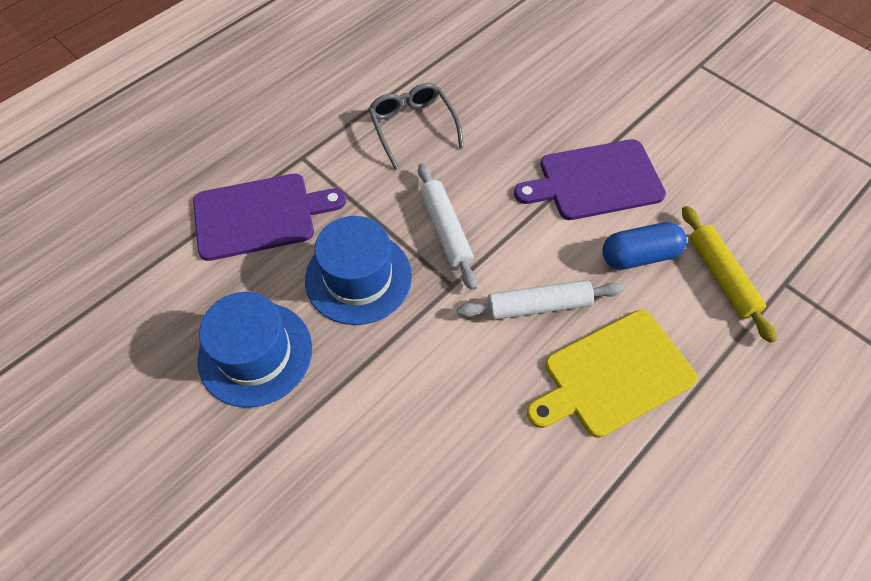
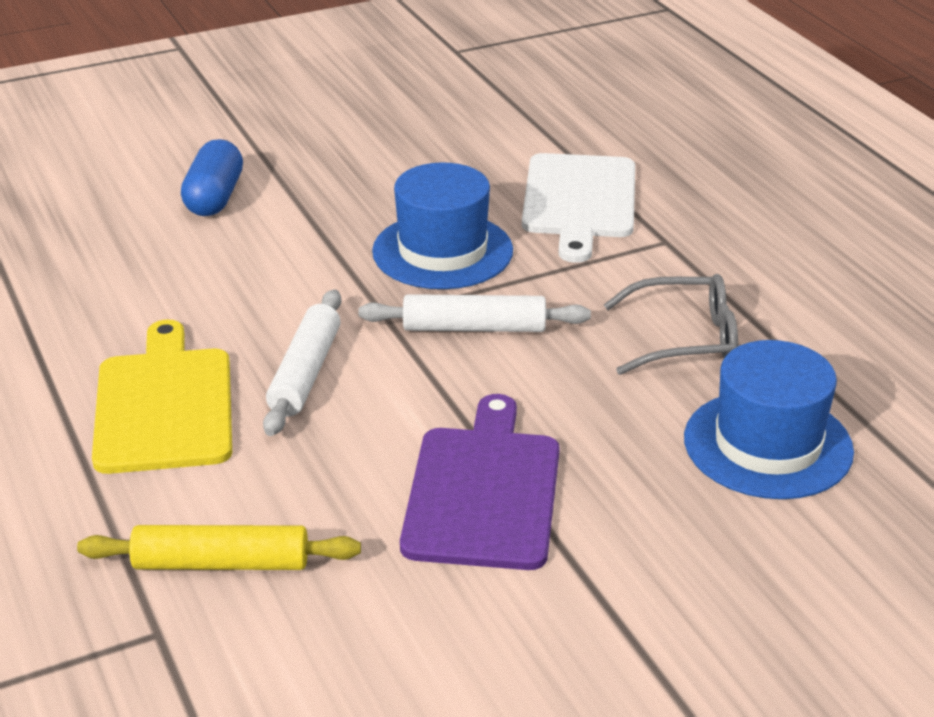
camera: 110 degrees right, 25 degrees down
(255, 353) = (388, 177): blue hat -> blue hat (768, 445)
(260, 216) = (579, 201): purple cutting board -> white cutting board
(639, 256) = (317, 489): blue capsule -> blue capsule (214, 198)

